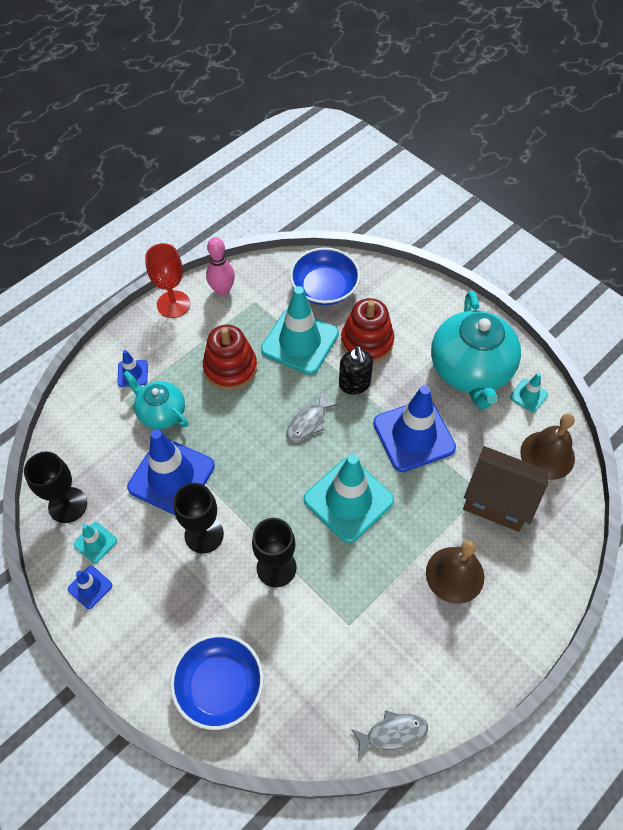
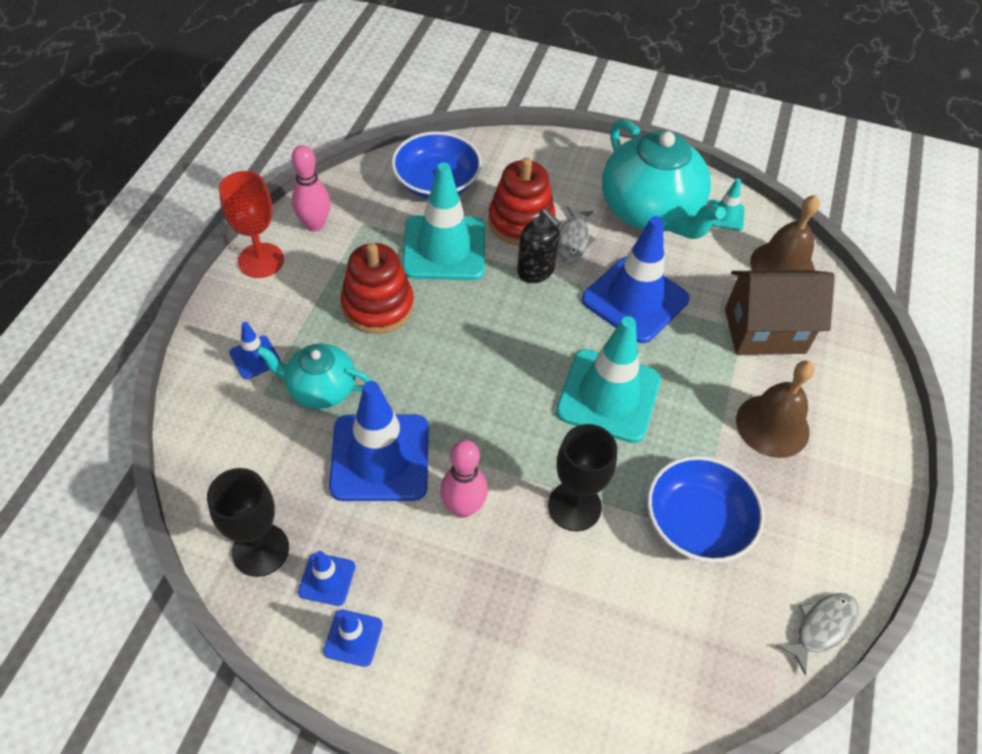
camera: 30 degrees left, 5 degrees down
(95, 542) = (327, 579): turquoise traffic cone -> blue traffic cone
(204, 534) = (463, 507): black goblet -> pink bowling pin
(219, 686) = (594, 676): blue bowl -> blue bowl (697, 522)
(308, 422) = (509, 331): grey fish -> grey fish (573, 240)

